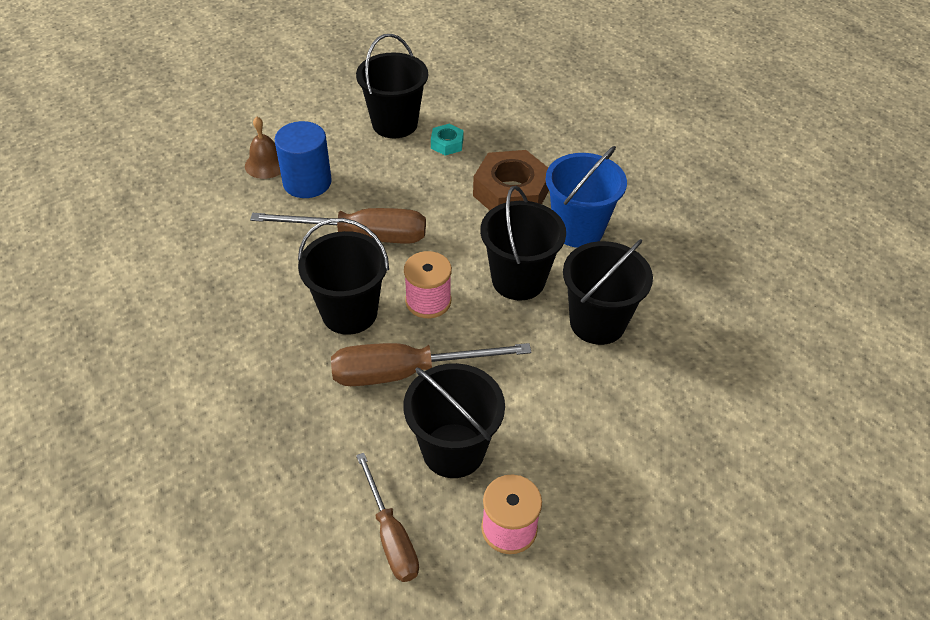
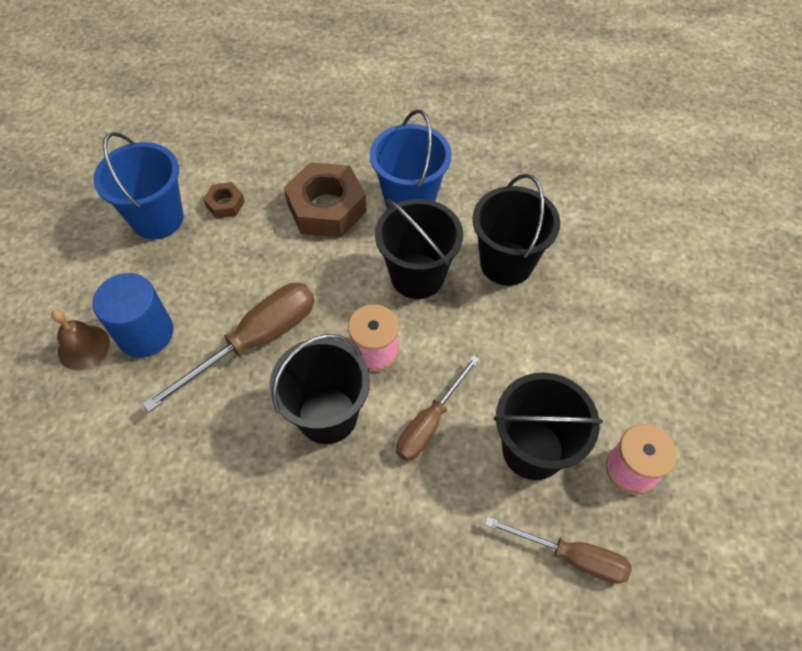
camera: 45 degrees left, 10 degrees up
(395, 124) = (157, 219): black bucket -> blue bucket
(407, 372) = (430, 422): brown screwdriver -> brown screwdriver, size x0.65
(447, 144) = (225, 204): turquoise nut -> brown nut

